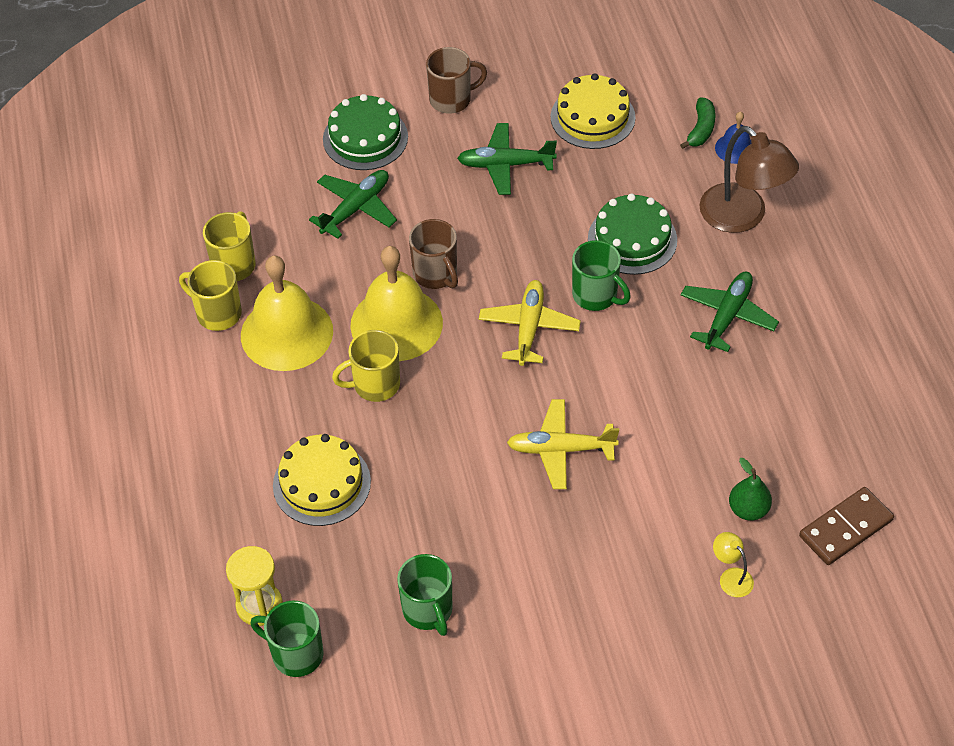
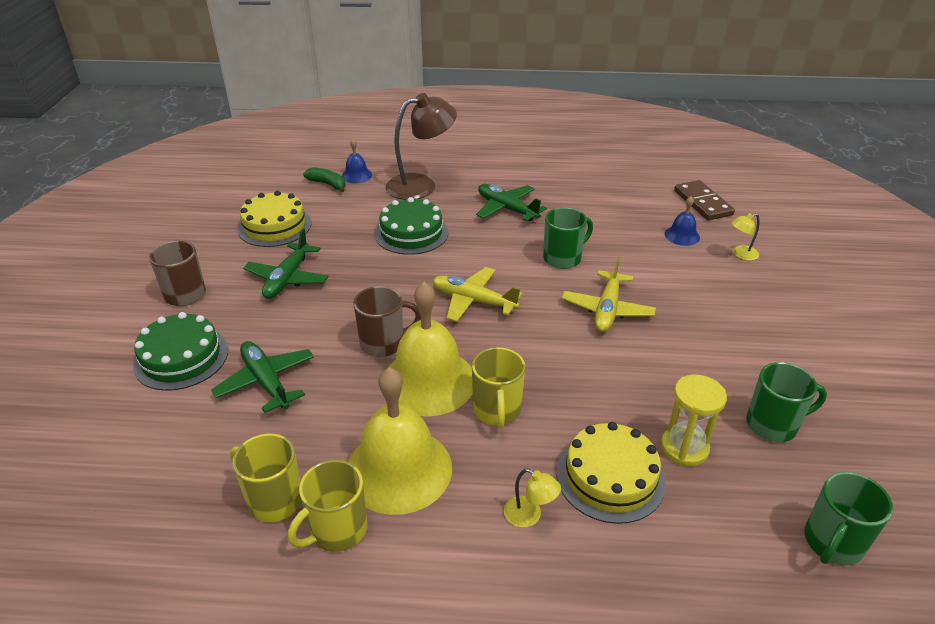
camera: 75 degrees left, 15 degrees down
(259, 605) = (768, 566): yellow hourglass -> yellow hourglass (684, 448)
(264, 433) = (529, 516): none -> yellow lamp
(596, 295) = (457, 261): green mug -> green mug (563, 258)
(748, 509) = (682, 235): green pear -> blue bell

